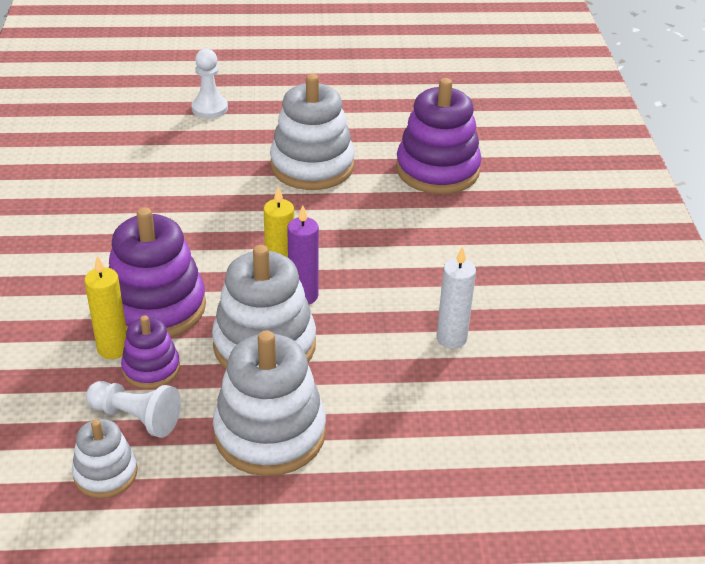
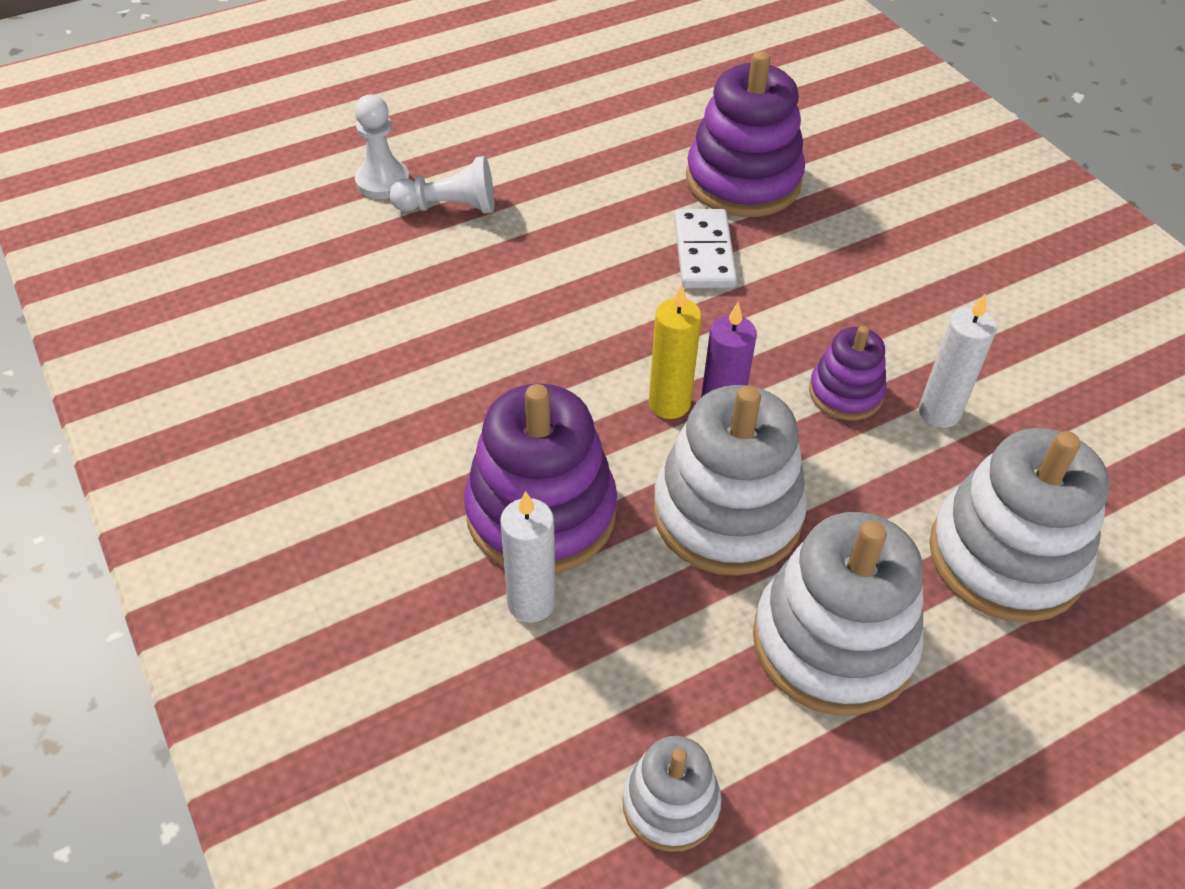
camera: 25 degrees left, 10 degrees up
(113, 349) = (531, 602): yellow candle -> white candle
(136, 418) = (645, 697): white pawn -> white pawn (449, 207)
(151, 368) = (607, 611): purple stacking toy -> purple stacking toy (845, 393)
(312, 166) = (585, 225): white stacking toy -> white stacking toy (1005, 557)
(375, 203) = (704, 253): none -> white domino

